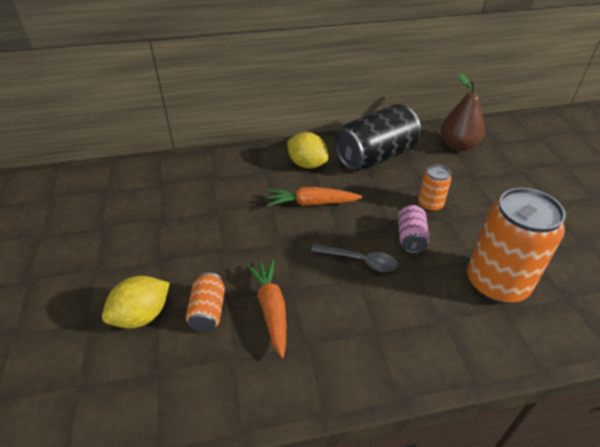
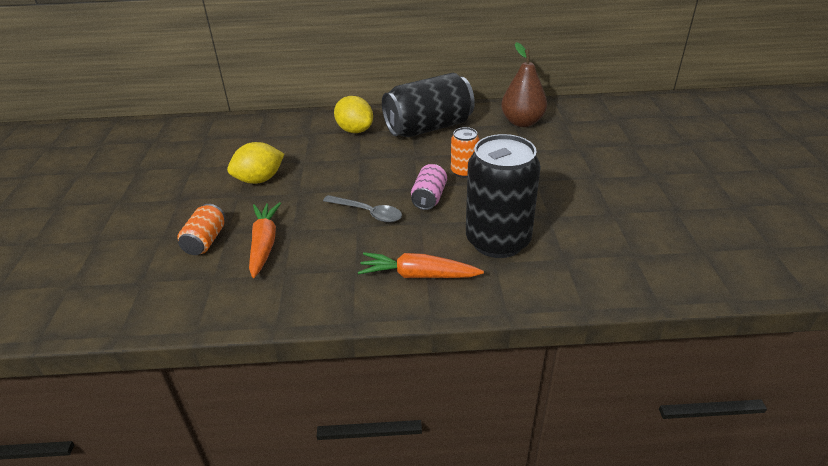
camera: 10 degrees right, 5 degrees down
(142, 316) = (145, 240): yellow lemon -> yellow lemon (259, 180)
(312, 203) = (343, 163): orange carrot -> orange carrot (418, 275)
(496, 283) = (497, 241): orange can -> black can

